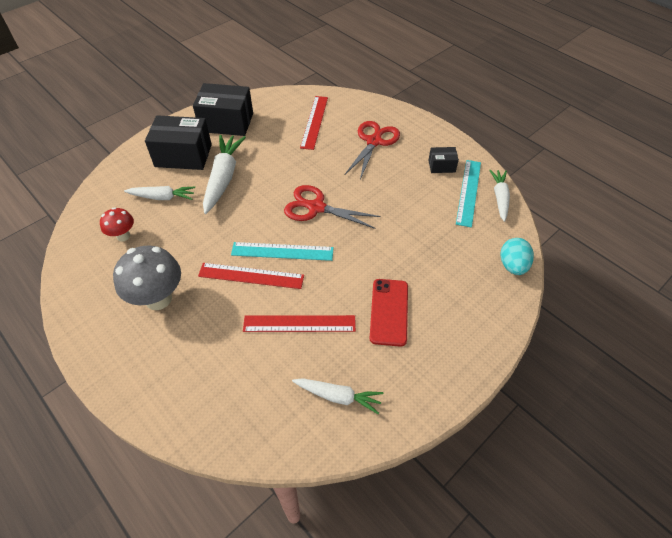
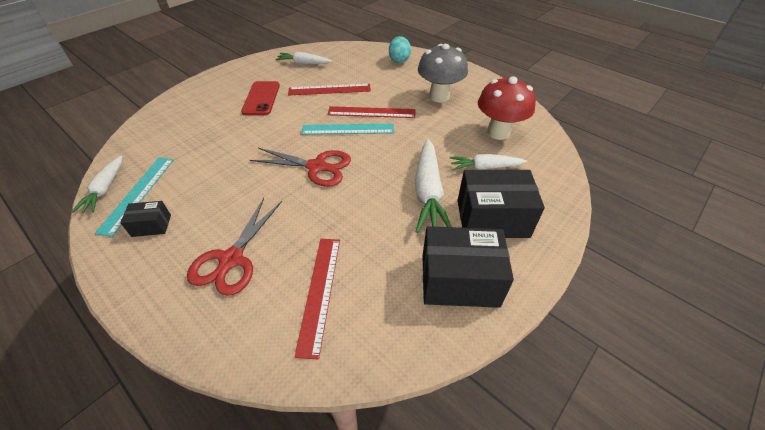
camera: 175 degrees right, 5 degrees down
(123, 236) = (498, 132): red mushroom -> red mushroom, size x1.80
(512, 266) = (141, 130): turquoise egg -> turquoise egg (399, 60)

